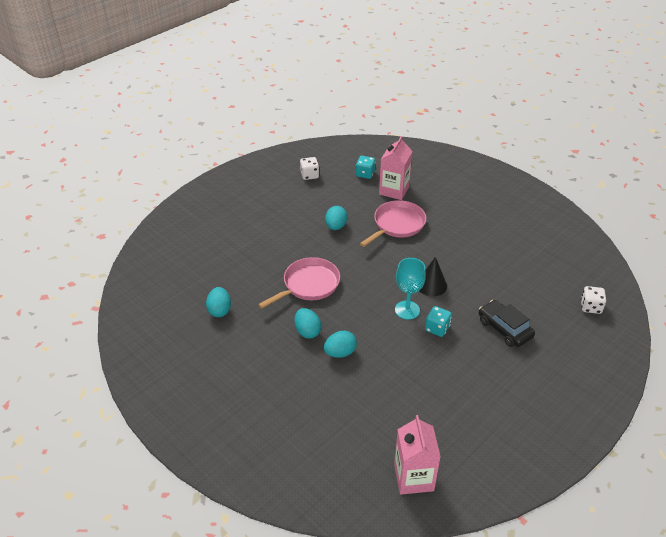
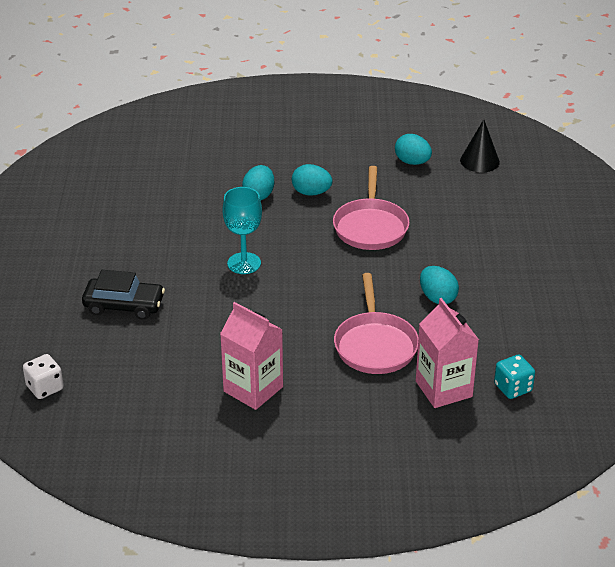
camera: 135 degrees right, 5 degrees down
(309, 175) = (571, 339): white dice -> none
(413, 477) = (94, 159): pink carton -> pink carton (253, 389)
(431, 285) = (249, 302): black cone -> black cone (479, 161)
(437, 328) = (194, 265): turquoise dice -> none

